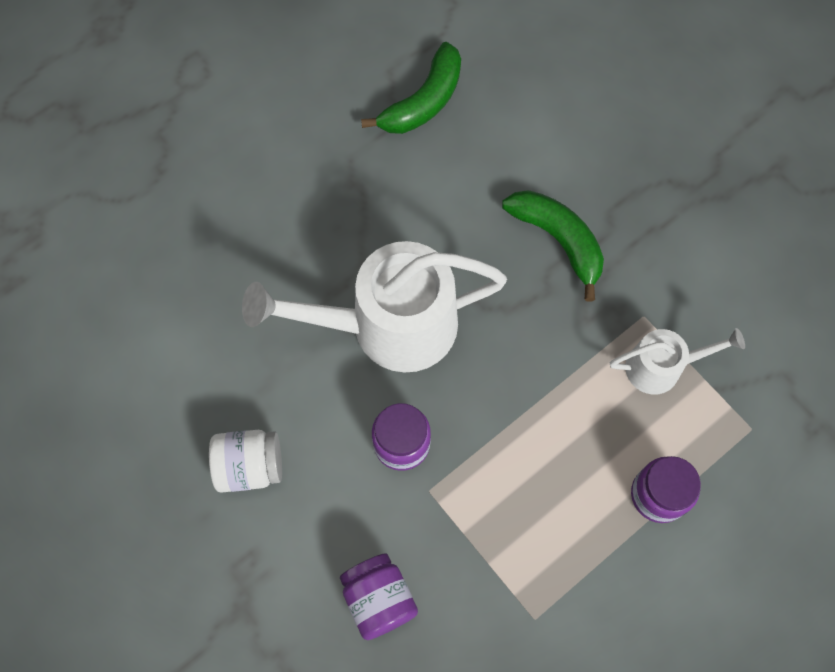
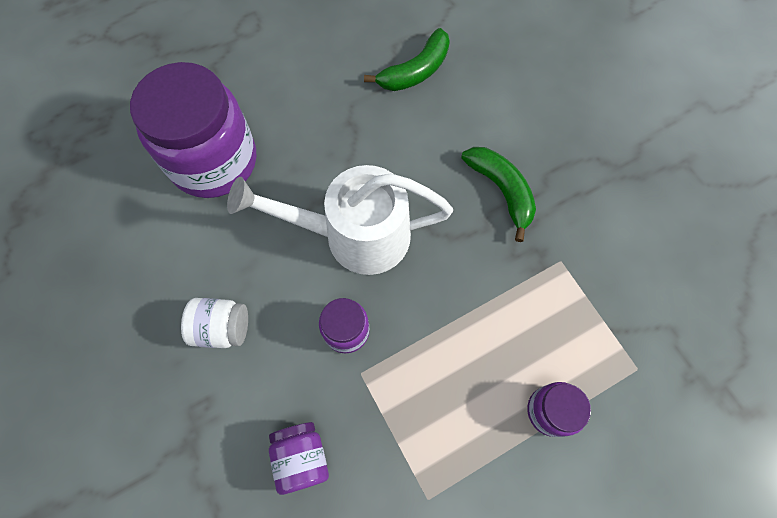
camera: 10 degrees right, 0 degrees up
(190, 260) = (214, 161): none -> purple jar
(662, 367) = (569, 304): white watering can -> none

